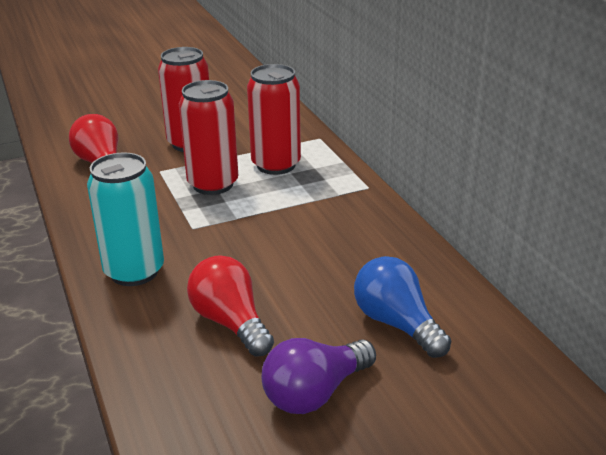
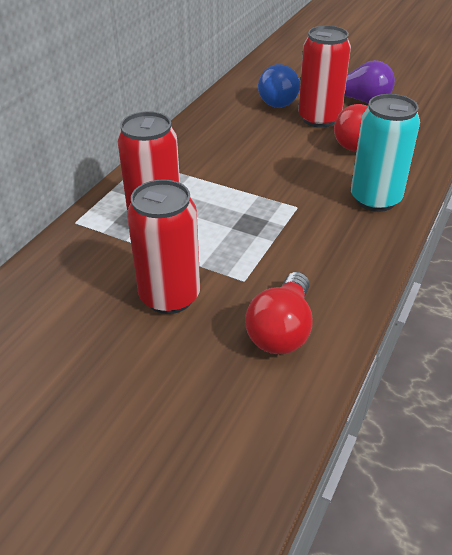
camera: 130 degrees left, 10 degrees up
(213, 184) = (227, 234): red can -> red can (319, 119)

